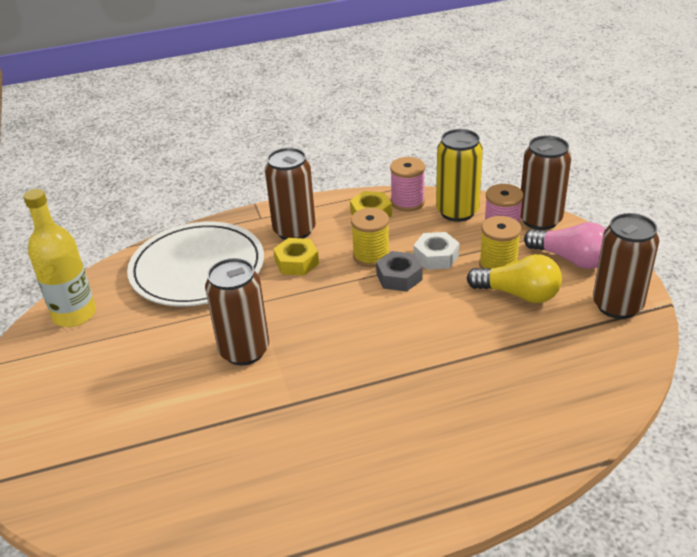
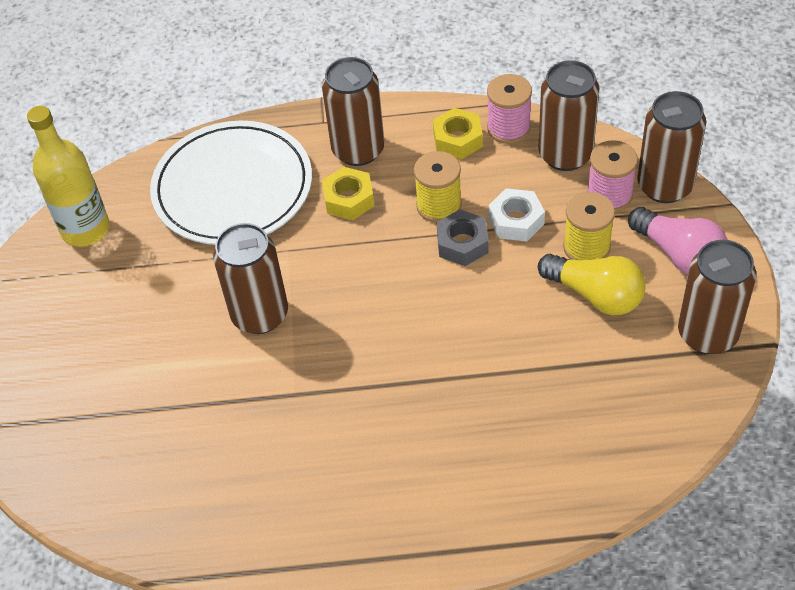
camera: 15 degrees right, 15 degrees up
(457, 212) = (565, 155): yellow can -> brown can

